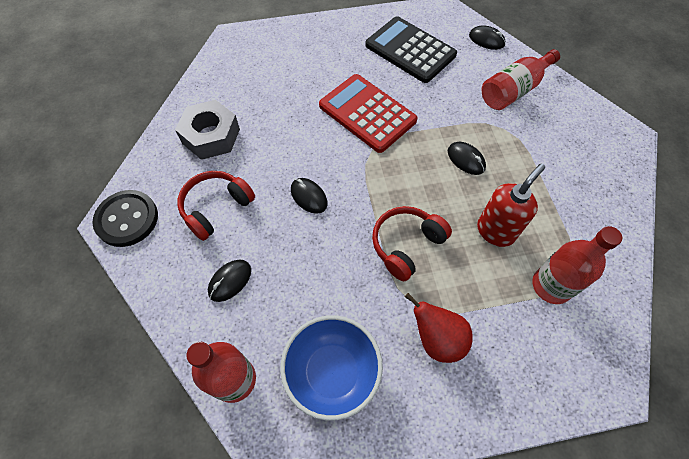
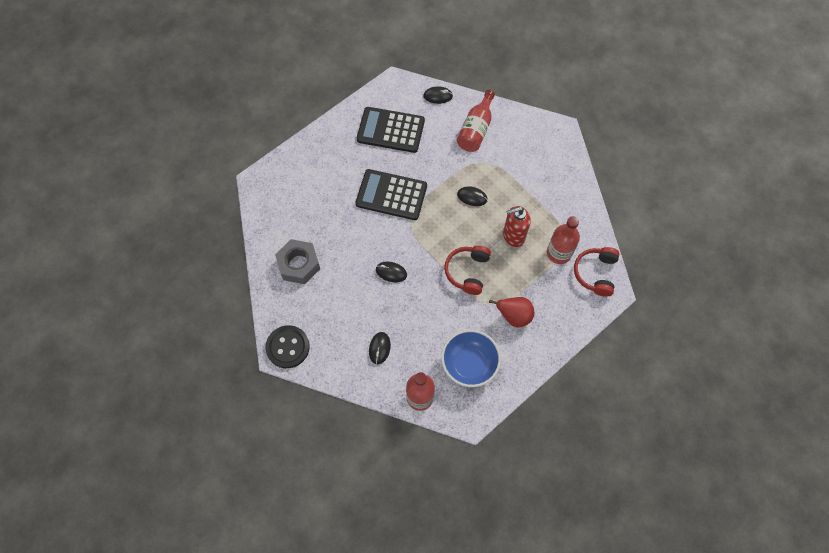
camera: 30 degrees left, 5 degrees up
(216, 208) = (338, 310): red headphones -> red headphones (595, 273)
(367, 113) = (391, 195): red calculator -> black calculator
(495, 231) = (513, 236): red soap dispenser -> red soap dispenser turned 120 degrees counterclockwise

